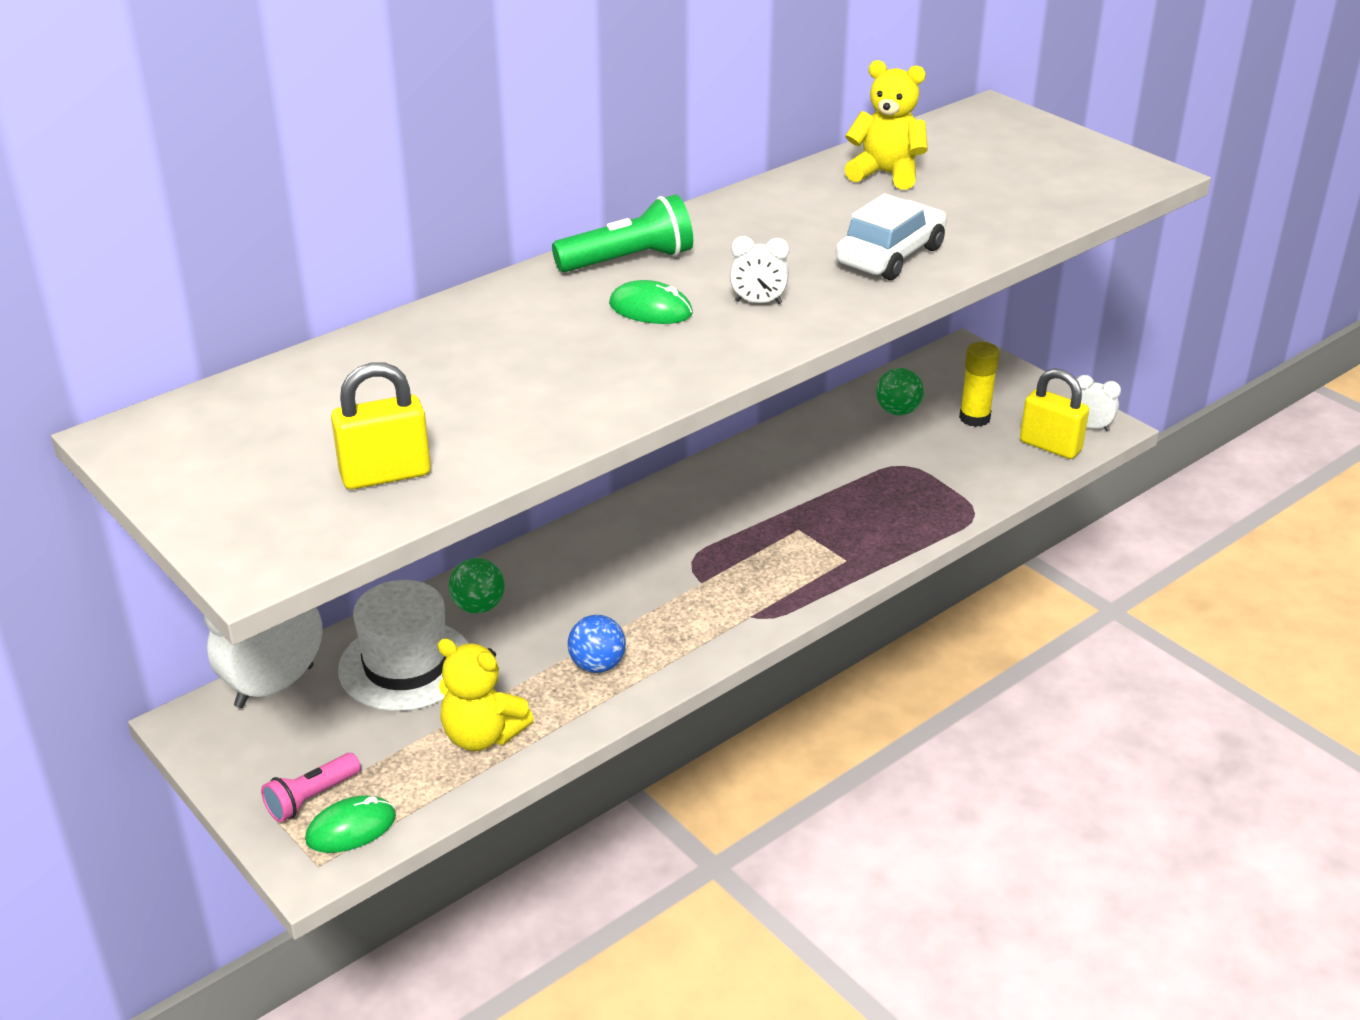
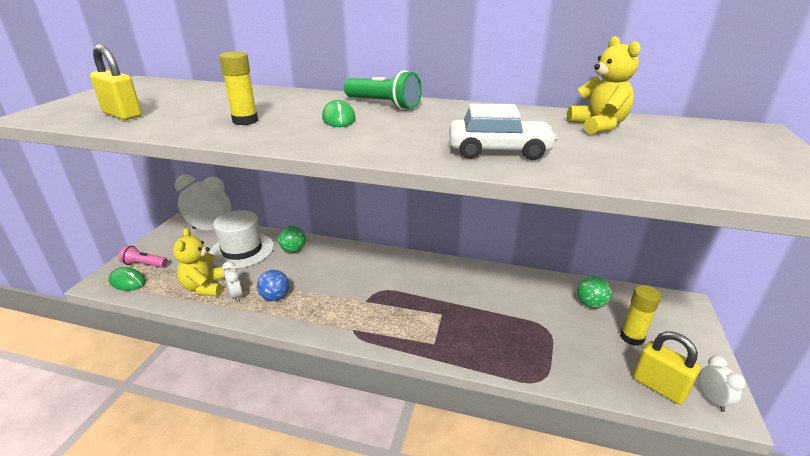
camera: 55 degrees right, 5 degrees down
(568, 378) = (245, 121): none -> yellow glue stick
(758, 302) = (381, 136): white clock -> white clock (236, 296)
(1050, 446) = (659, 387): yellow padlock -> yellow padlock turned 45 degrees counterclockwise

